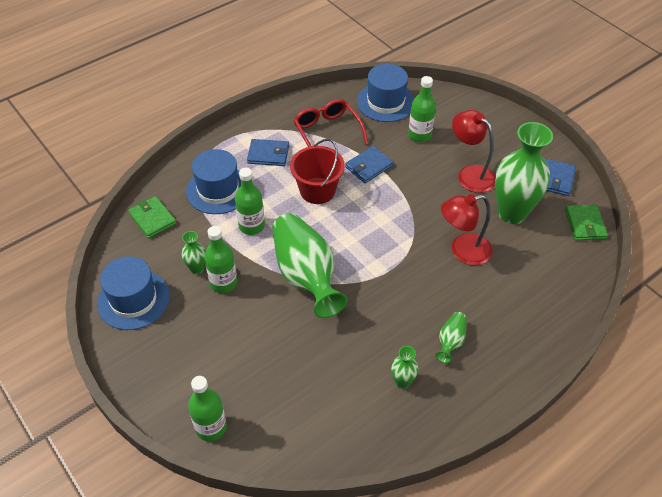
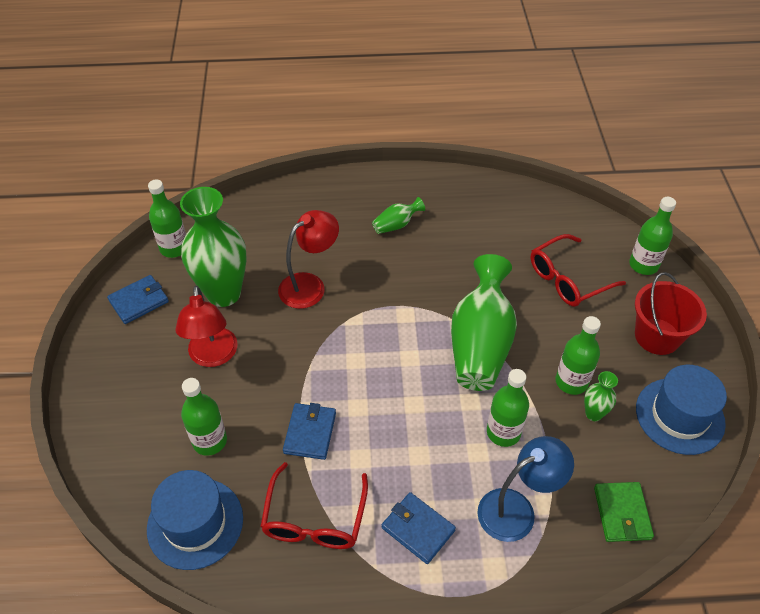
camera: 145 degrees left, 0 degrees up
(218, 190) = (516, 509): blue hat -> blue lamp
(271, 371) = (568, 279): none -> red glasses
(317, 190) = (396, 435): red bucket -> red bucket (657, 336)
(369, 166) = (310, 433): blue wallet -> blue wallet turned 75 degrees counterclockwise
(402, 382) = (462, 219): green vase -> none
(462, 251) = (310, 285): red lamp -> red lamp turned 60 degrees counterclockwise
(585, 224) = (174, 248): green wallet -> green bottle

